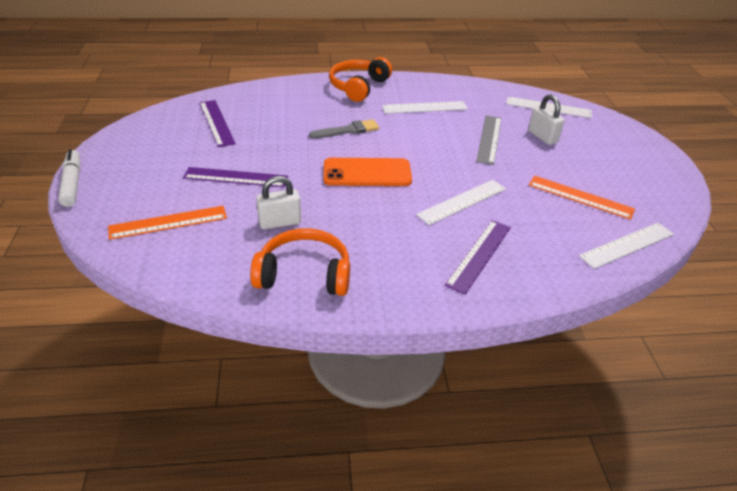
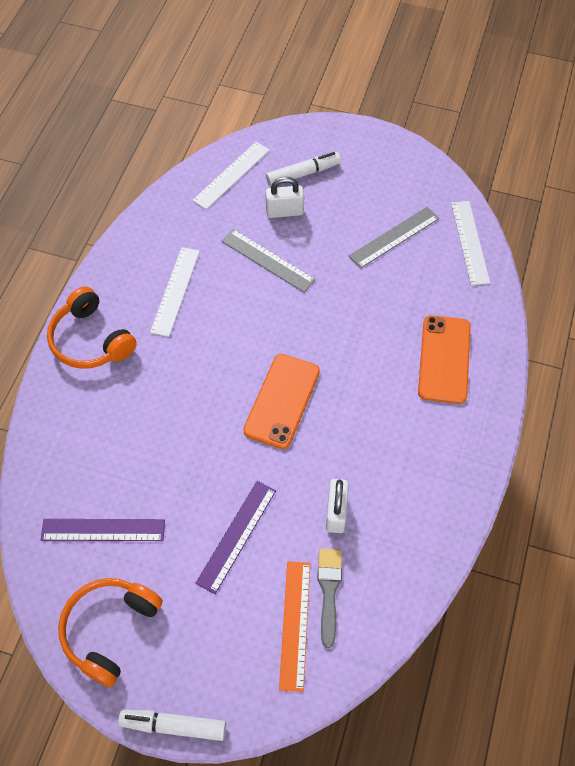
camera: 65 degrees left, 20 degrees up
(304, 274) = (421, 513): orange headphones -> orange headphones (110, 630)
(348, 130) = (189, 389): grey brush -> grey brush (329, 591)
(462, 202) = (364, 336): white ruler -> none
(479, 255) = (444, 359): purple ruler -> orange phone
(580, 197) = (394, 237): orange ruler -> grey ruler
(588, 137) = (303, 174): none -> white marker

